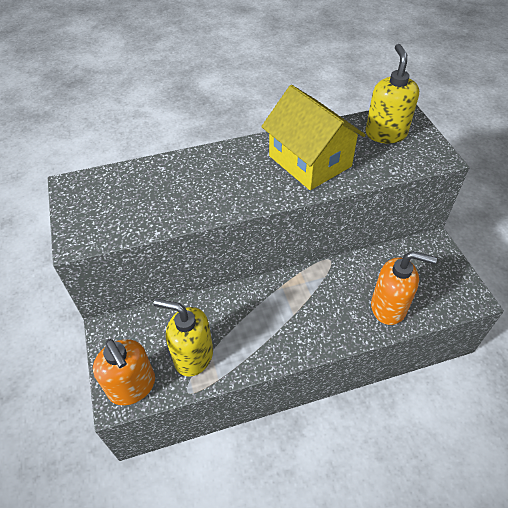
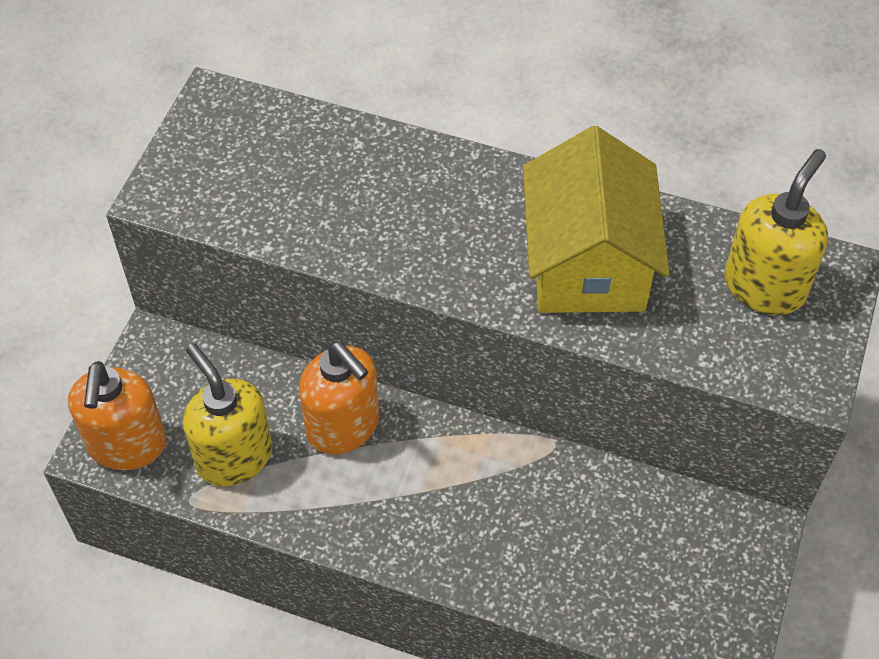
camera: 35 degrees right, 5 degrees up
(389, 307) = (575, 578): orange soap dispenser -> orange soap dispenser (343, 426)

